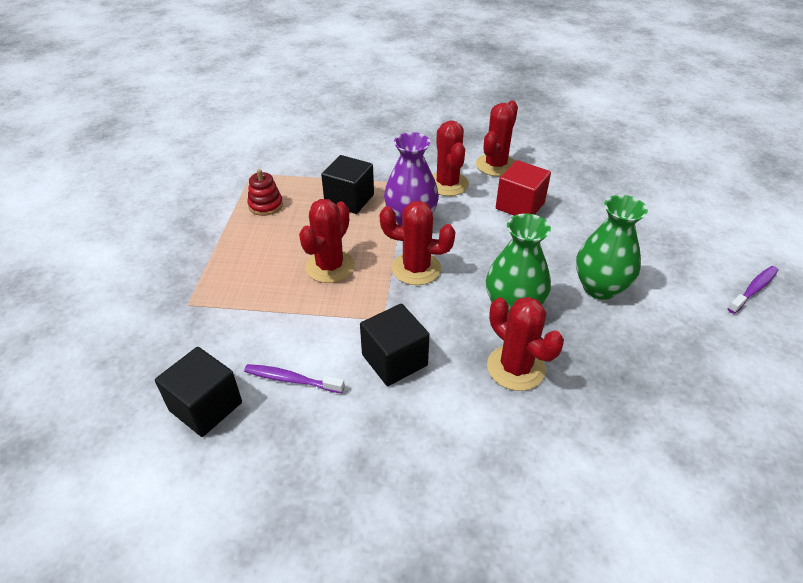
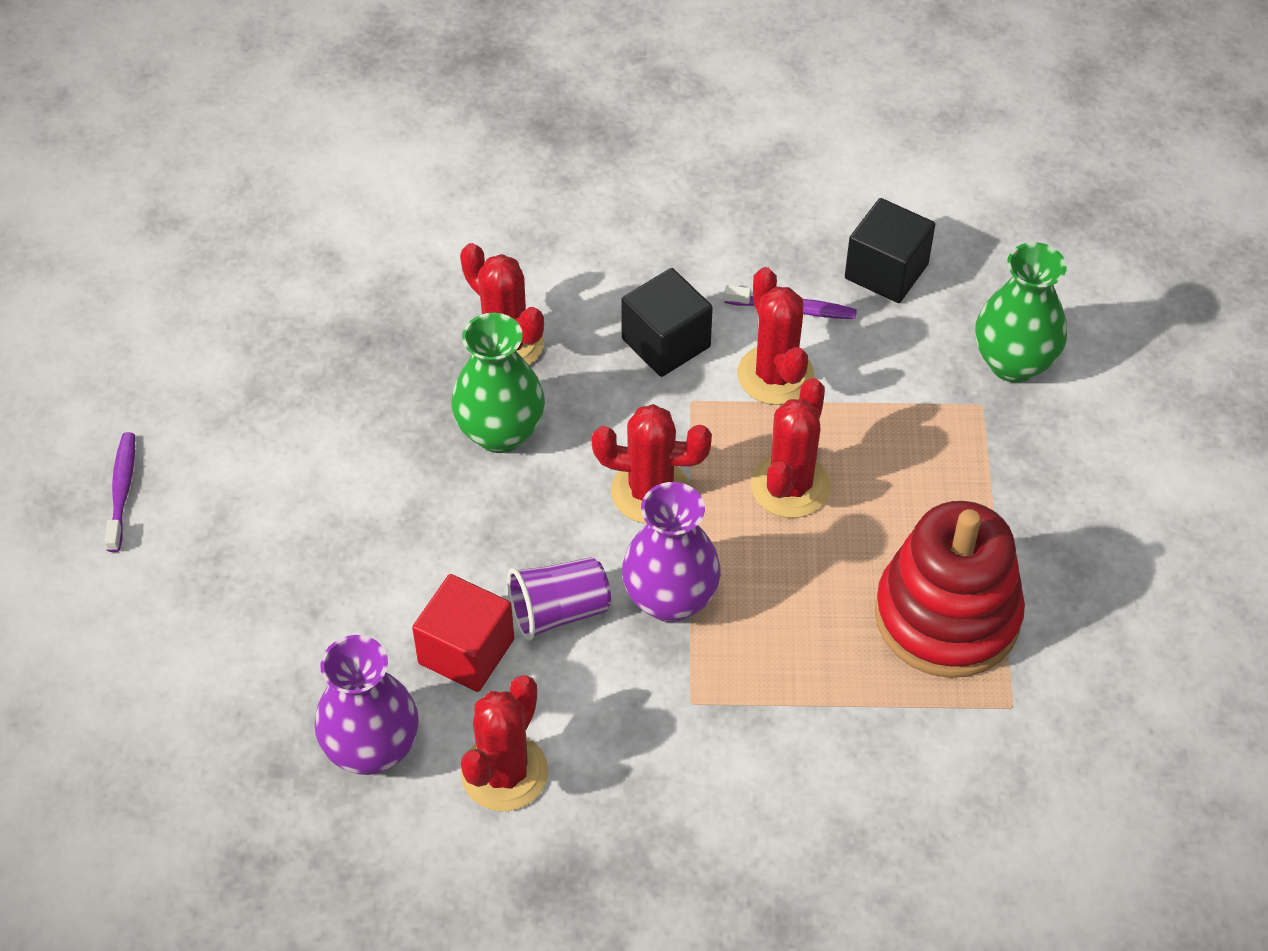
camera: 175 degrees right, 10 degrees up
(265, 205) = (947, 616): red stacking toy -> red stacking toy, size x2.26
(349, 199) = (793, 643): black cube -> none
(447, 184) = (606, 703): red cactus -> red cactus (775, 375)
(471, 218) = (559, 612): none -> purple cup
(560, 175) = (372, 749): none -> purple vase
(599, 287) = (362, 476): green vase -> green vase (1013, 363)
(753, 289) = (122, 490): purple toothbrush -> purple toothbrush turned 135 degrees clockwise

